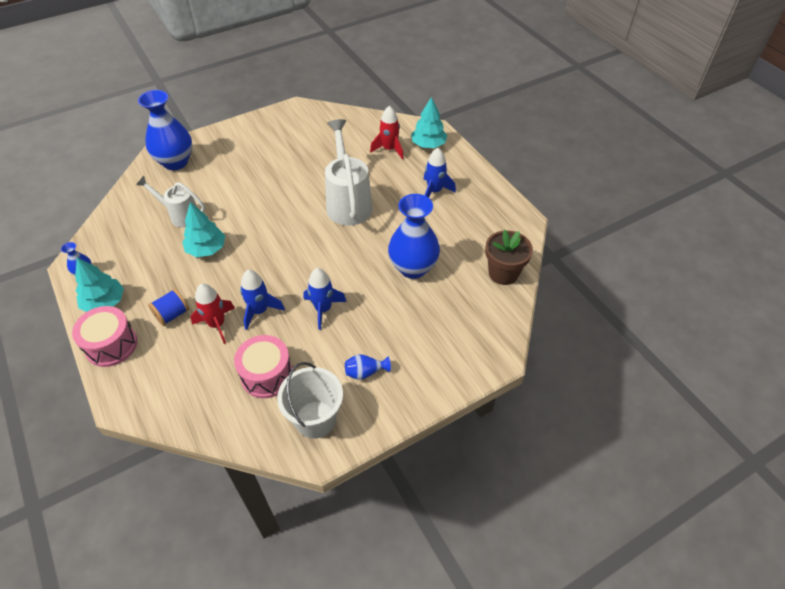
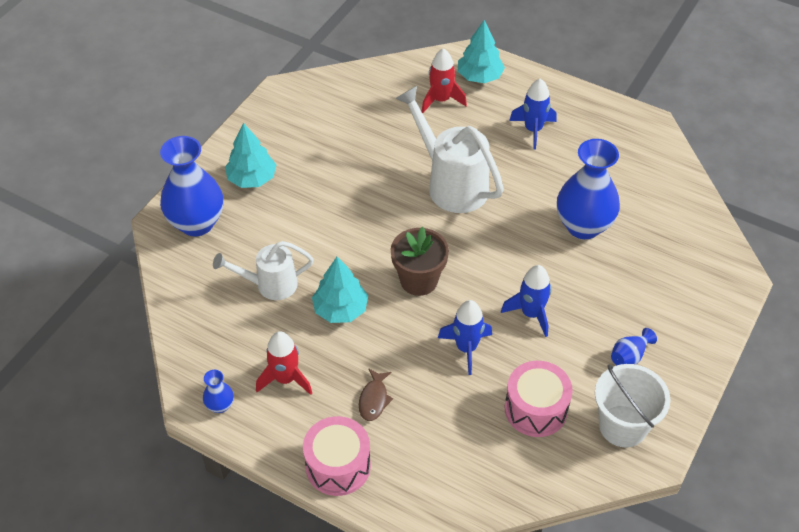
camera: 30 degrees left, 0 degrees up
(104, 303) = (281, 426): turquoise tree -> turquoise tree (252, 178)
(172, 314) = (374, 399): blue spool -> brown fish
(217, 324) = (434, 385): red rocket -> red rocket (285, 379)
(503, 273) = (675, 190): brown flower pot -> brown flower pot (419, 280)

